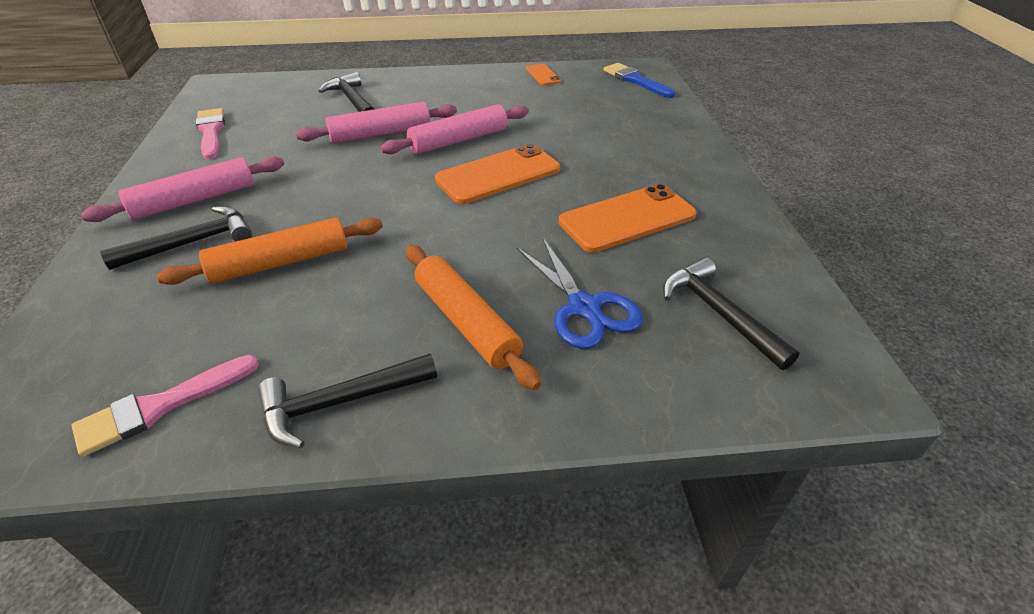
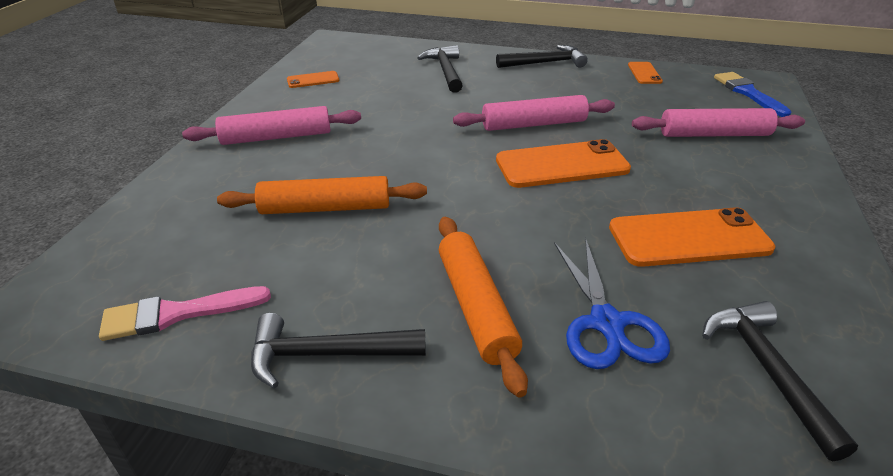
camera: 20 degrees right, 5 degrees down
(192, 243) = (259, 174): black hammer -> black hammer (545, 63)
(211, 132) = (313, 80): pink brush -> orange phone
(381, 134) = (460, 106): pink rolling pin -> pink rolling pin (714, 134)

